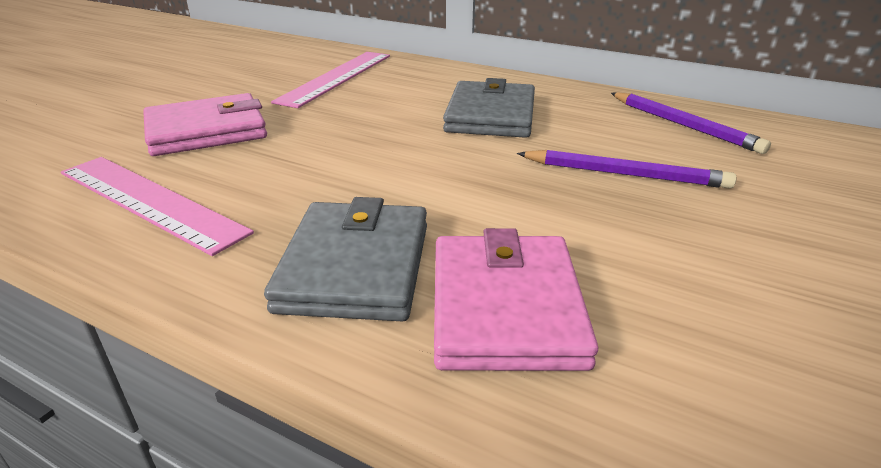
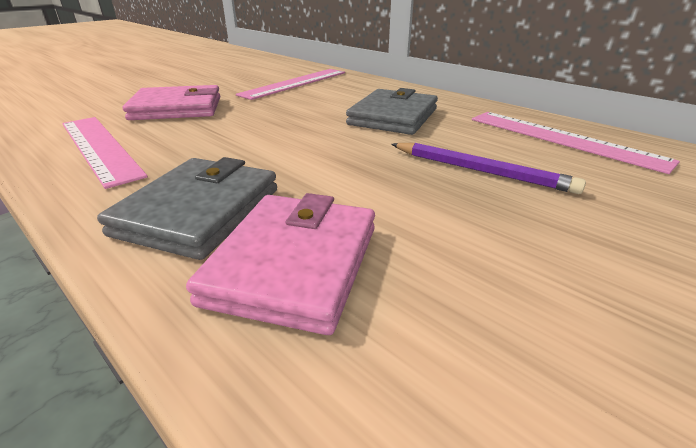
camera: 15 degrees right, 0 degrees up
(684, 125) = (562, 139): purple pencil -> pink ruler

